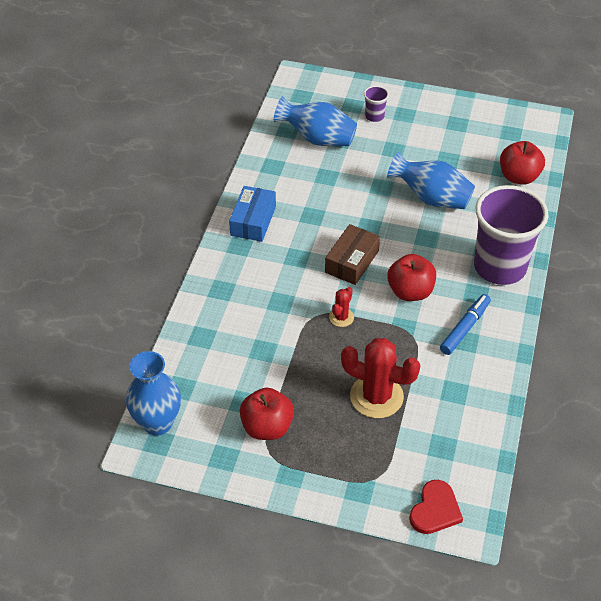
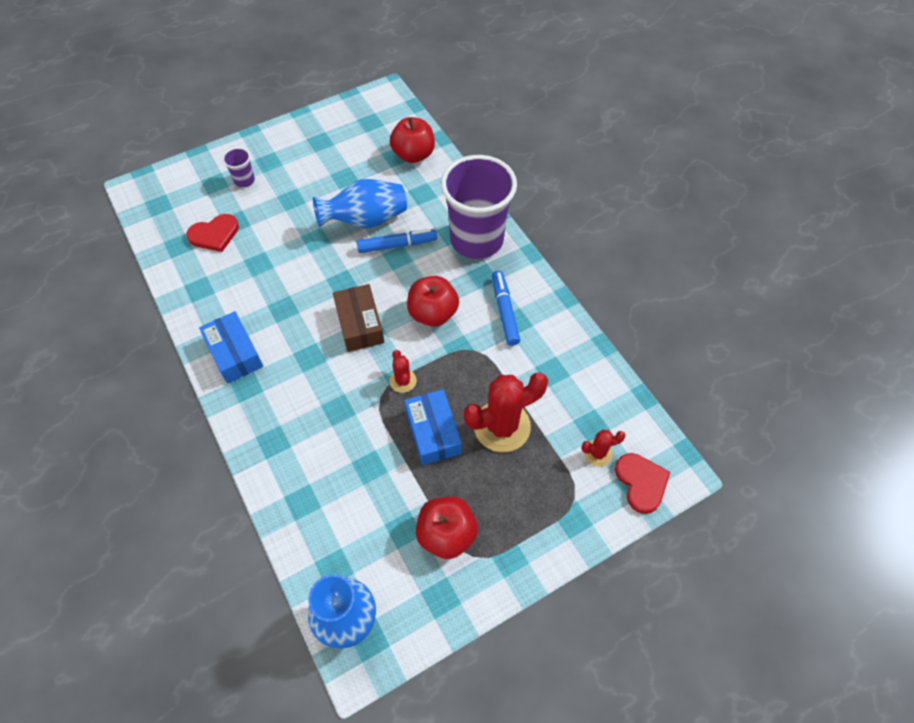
camera: 45 degrees left, 10 degrees up
(317, 139) = (214, 234): blue vase -> red heart
(326, 363) = (433, 432): none -> blue box
(425, 467) = (597, 453): none -> red cactus
(435, 230) = (397, 245): none -> blue marker

